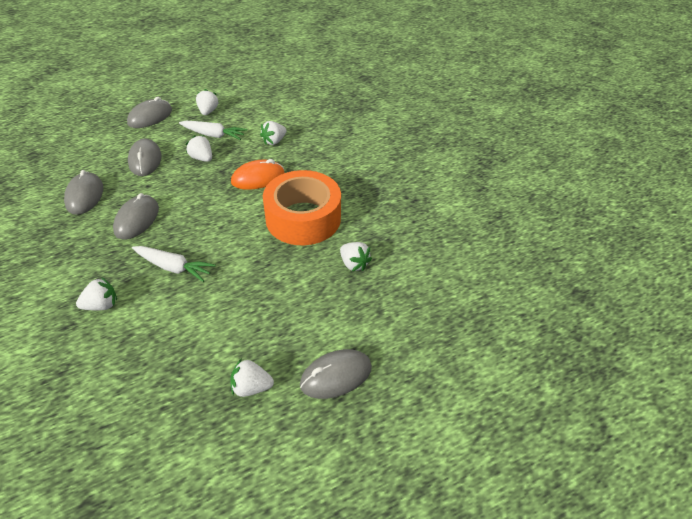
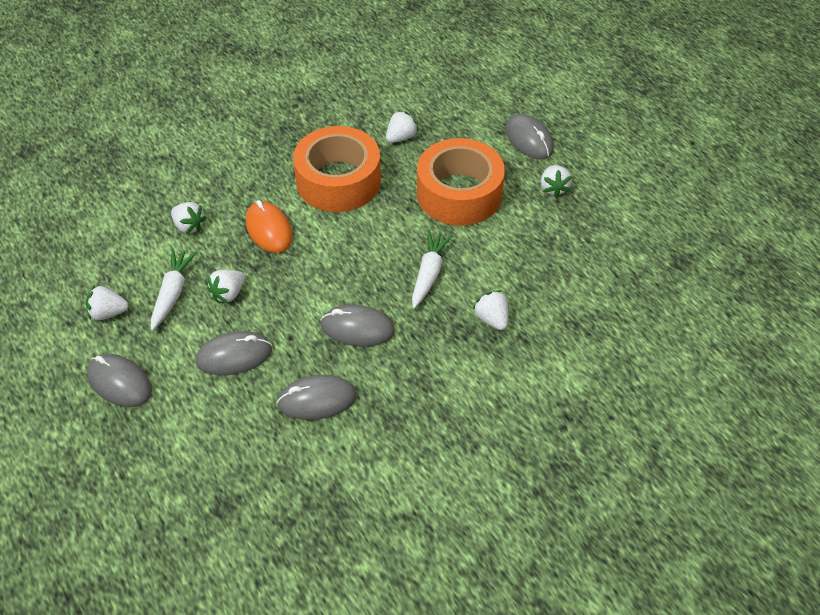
camera: 95 degrees left, 5 degrees up
(265, 300) = (459, 194): none -> orange tape

